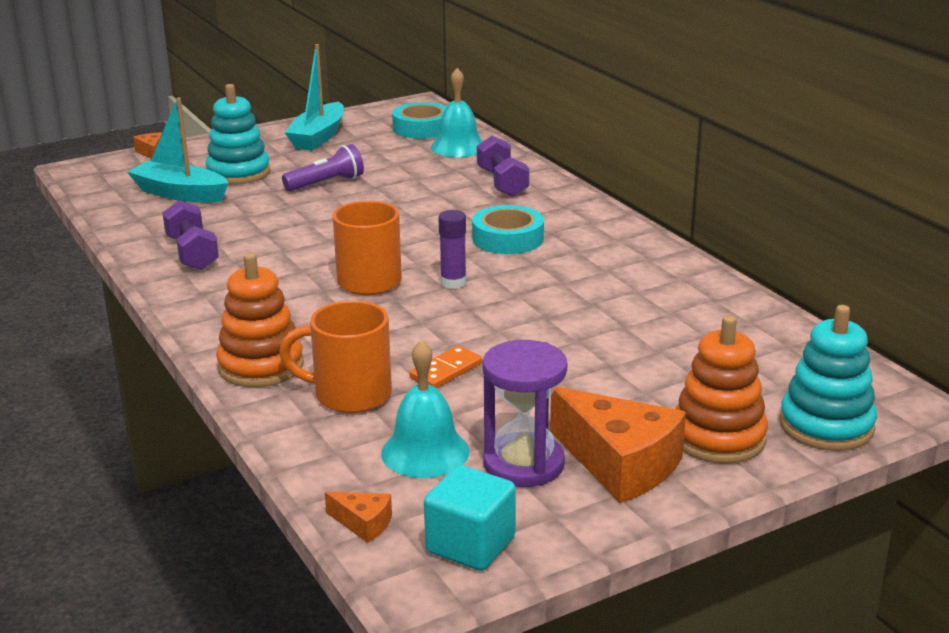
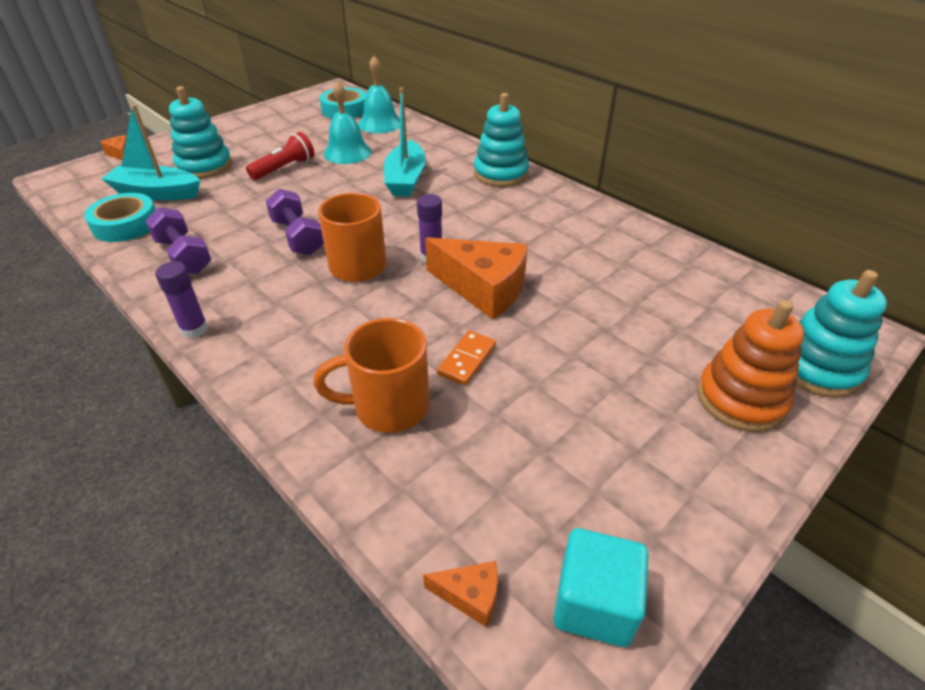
camera: 15 degrees left, 15 degrees up
(185, 314) = (194, 329): none -> purple glue stick
(261, 366) = (288, 384): orange stacking toy -> none
(318, 137) = (263, 125): turquoise boat -> turquoise boat (405, 179)
(326, 183) = (284, 168): purple flashlight -> red flashlight
(425, 452) = (491, 471): turquoise bell -> turquoise bell (347, 152)
(502, 183) = (429, 153): purple dumbbell -> purple dumbbell (297, 237)
(508, 238) = (457, 205): turquoise tape -> turquoise tape (125, 224)
(523, 464) = (591, 469): purple hourglass -> none
(578, 213) = (500, 174): none -> turquoise stacking toy
(619, 464) = (676, 450): orange cheese -> orange cheese (483, 288)

